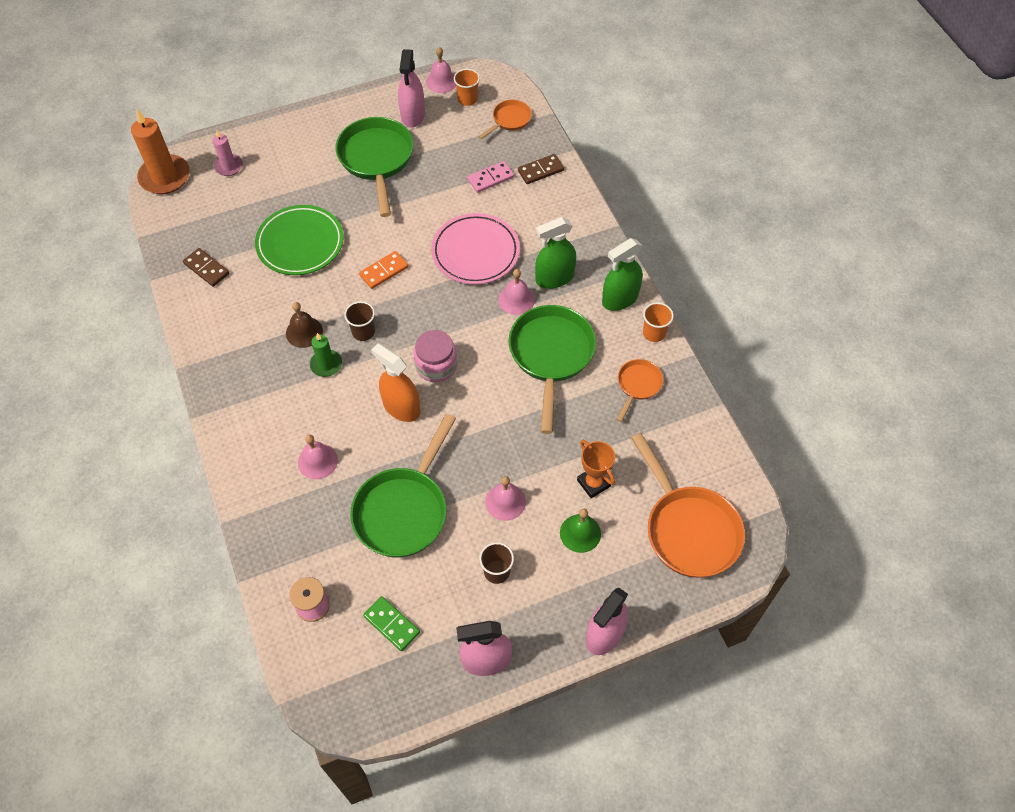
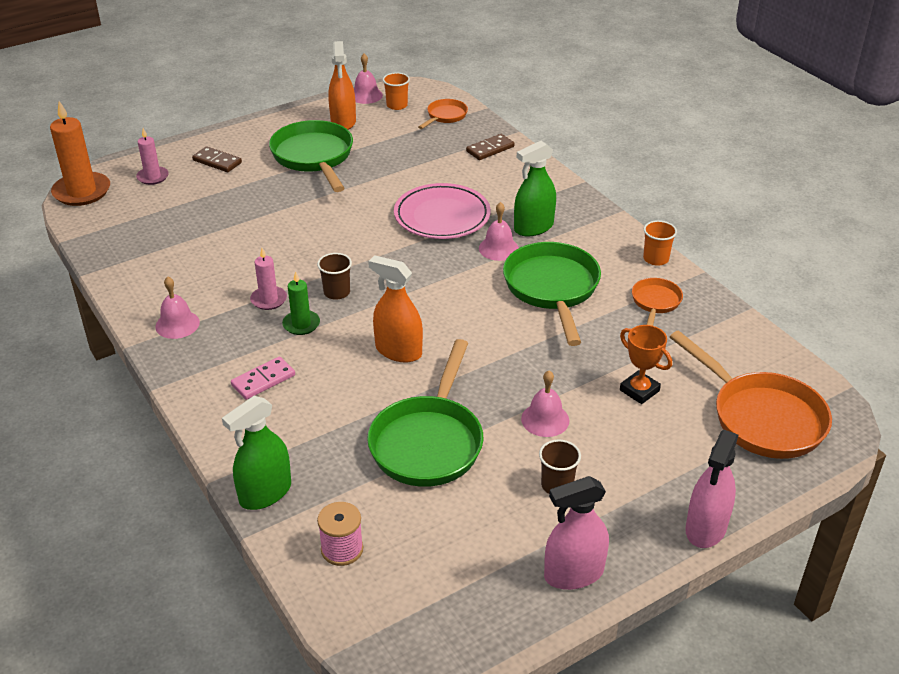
camera: 10 degrees left, 20 degrees down
(206, 269) = (143, 260): brown domino -> brown domino (217, 161)
(300, 243) = (247, 229): green plate -> none
(304, 332) = (269, 300): brown bell -> pink candle
(317, 461) = (313, 410): pink bell -> pink bell (177, 324)
(384, 271) = (346, 241): orange domino -> none
(392, 624) = (446, 554): green domino -> none
(413, 115) = (343, 122): pink spray bottle -> orange spray bottle
(436, 365) = (427, 311): pink jar -> none
(490, 178) = (439, 159): pink domino -> pink domino (263, 380)
(580, 533) = (641, 437): green bell -> none
(620, 299) = (609, 236): green spray bottle -> green spray bottle (265, 493)

